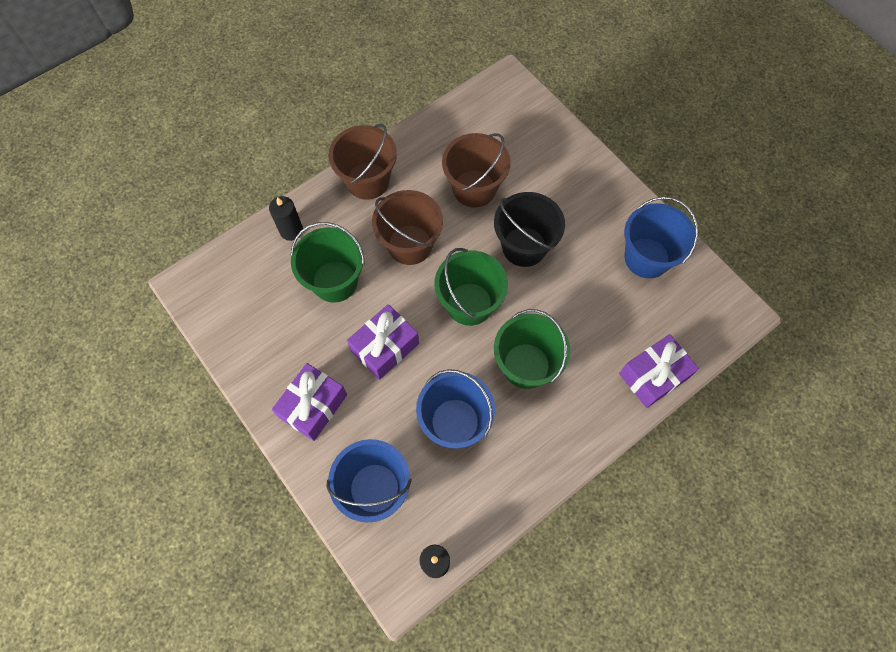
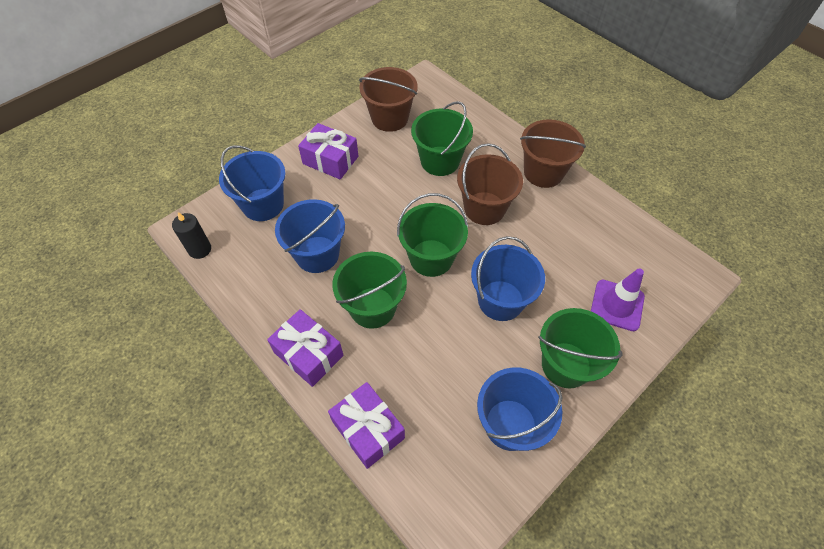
camera: 85 degrees right, 10 degrees down
(291, 230) = (482, 129): black candle -> none
(385, 347) = (383, 200): purple gift -> purple gift (308, 354)
(474, 188) = (557, 254): brown bucket -> brown bucket (390, 118)
(524, 246) = (500, 300): black bucket -> blue bucket
(534, 152) = (617, 305): none -> purple traffic cone
(592, 205) = (566, 365): none -> green bucket

